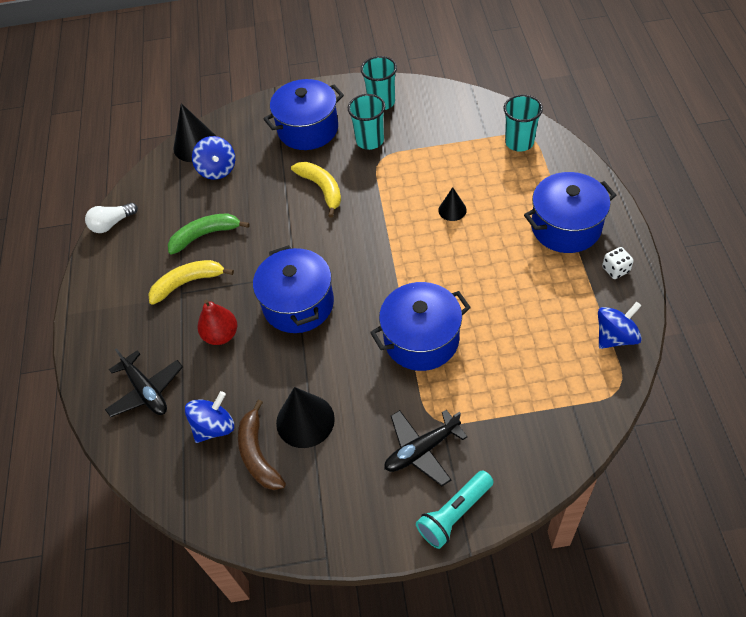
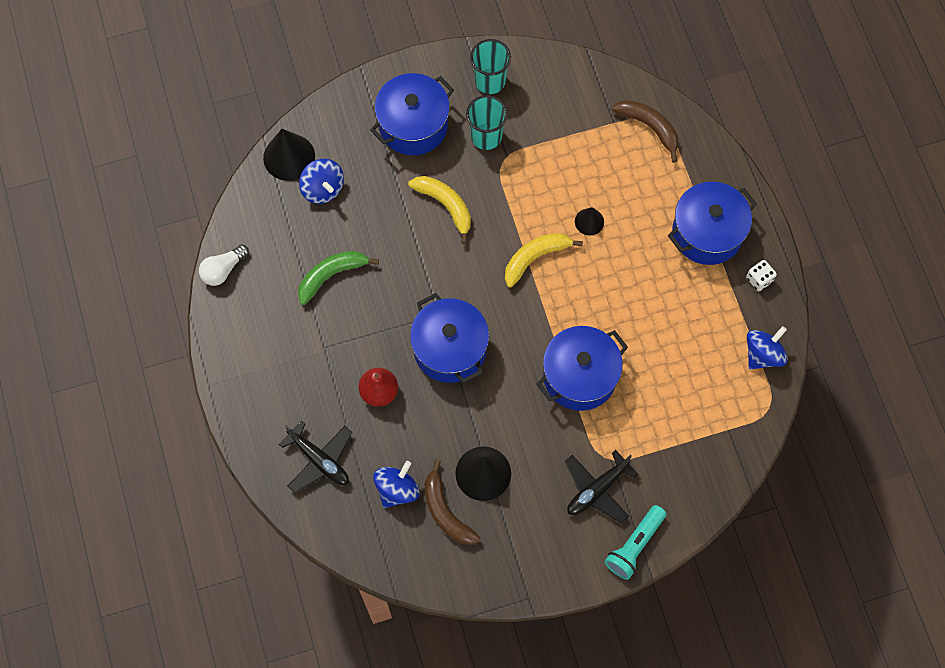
camera: 15 degrees left, 15 degrees up
(187, 283) = (328, 335): yellow banana -> yellow banana (535, 258)
(519, 142) = (649, 127): turquoise cup -> brown banana

